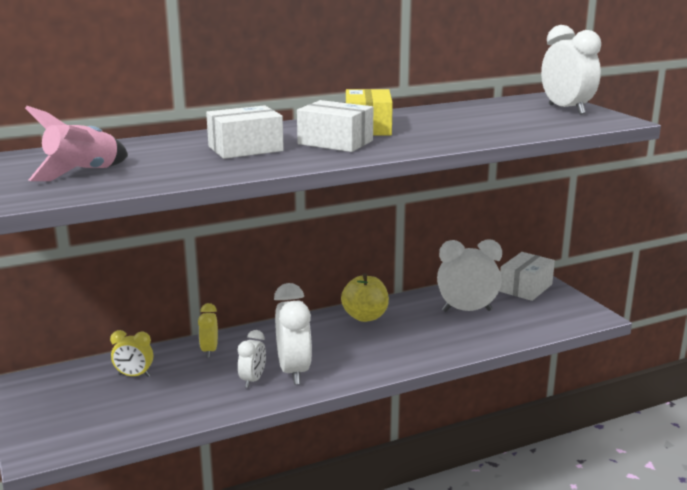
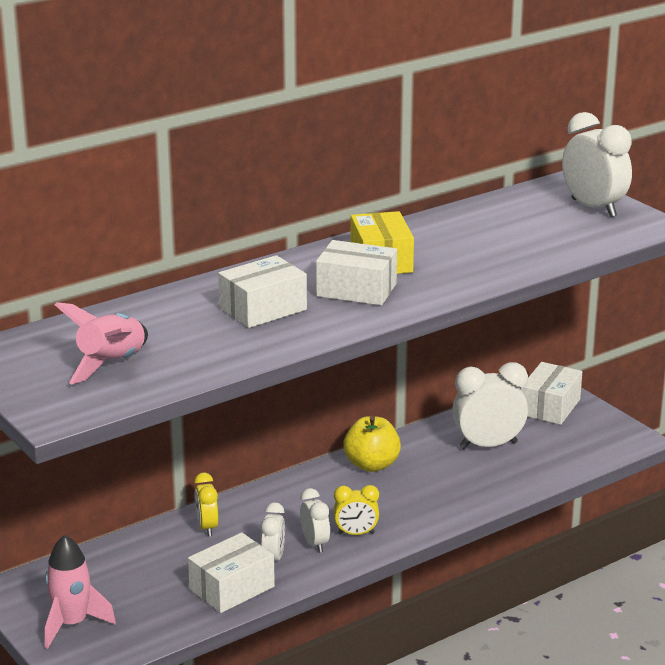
camera: 10 degrees left, 5 degrees up
(55, 416) = (72, 624): none -> pink rocket
(134, 375) = (135, 567): yellow clock -> yellow clock (356, 534)
(206, 400) = (231, 588): none -> white box
(293, 371) = (315, 543): white clock -> white clock, size x0.57

